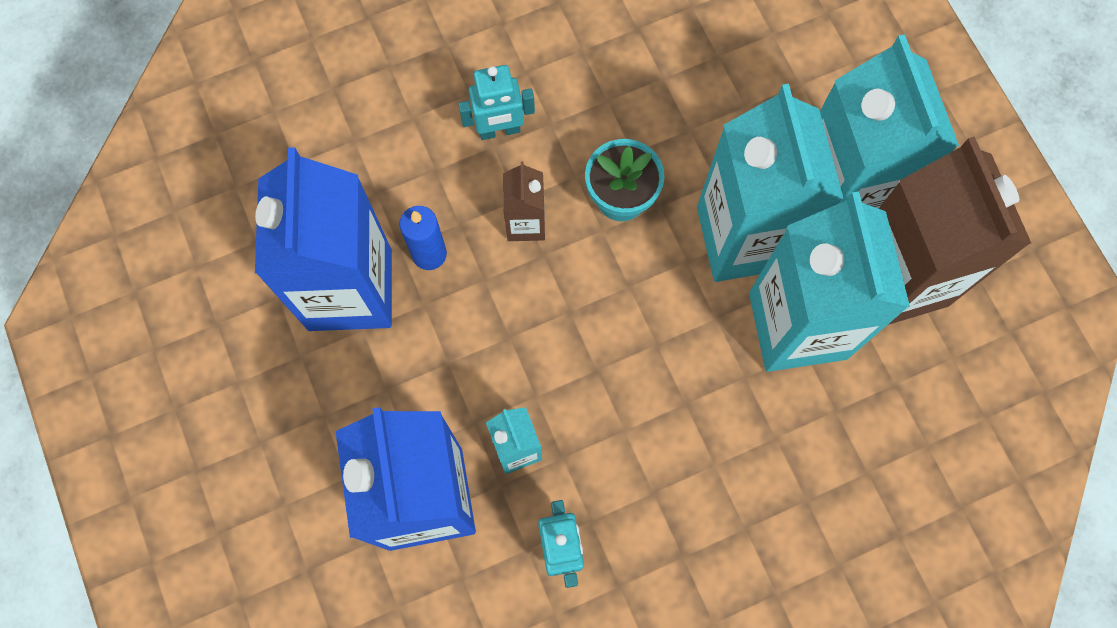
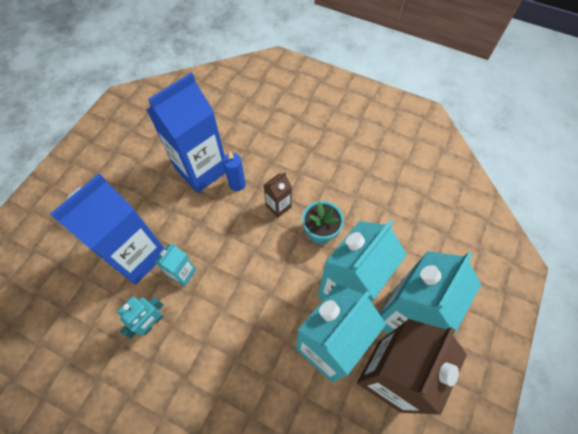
camera: 50 degrees right, 10 degrees down
(499, 130) = (307, 170): turquoise robot -> none

